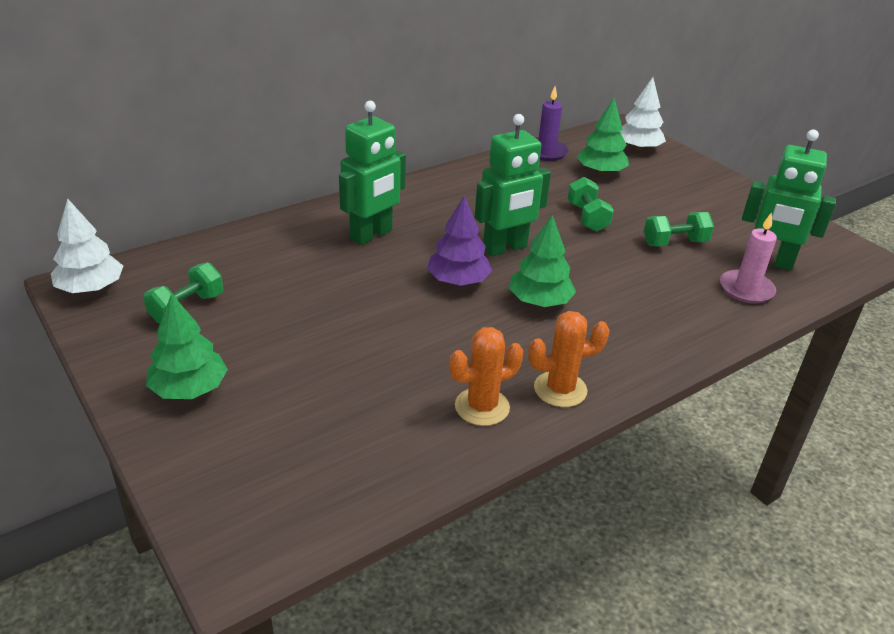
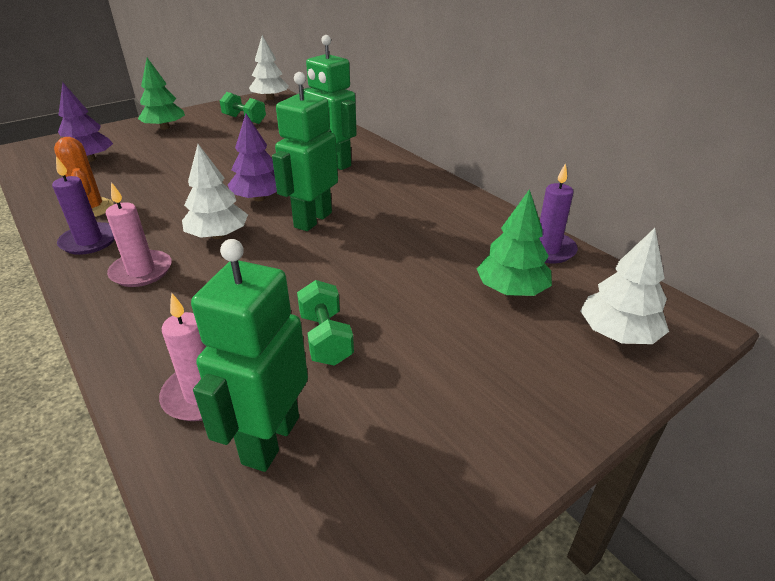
camera: 90 degrees right, 0 degrees up
(313, 450) = (90, 159): none -> purple tree
(505, 248) = (312, 220): green robot -> green robot turned 60 degrees clockwise
(539, 301) = (218, 235): green tree -> white tree
(560, 389) = (89, 241): orange cactus -> purple candle
(587, 217) = (382, 271): green dumbbell -> none
(611, 341) = (141, 271): none -> pink candle

